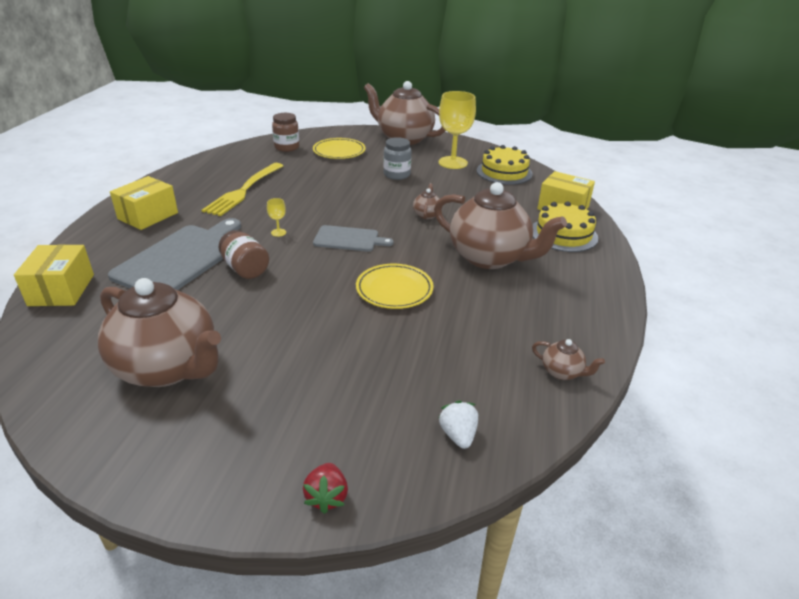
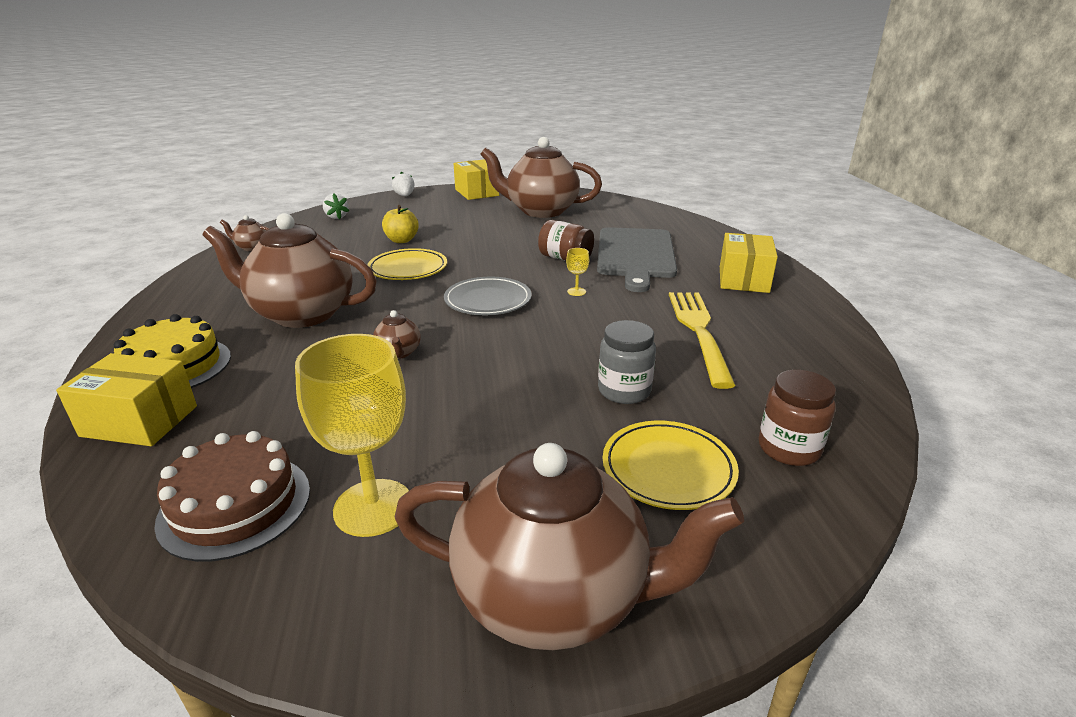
camera: 160 degrees right, 5 degrees down
(61, 290) = (684, 225): yellow box -> yellow box (476, 192)
(327, 497) = (404, 196): red strawberry -> white strawberry
(349, 239) = (488, 300): grey cutting board -> grey plate
(383, 341) = (401, 240): none -> yellow apple
(397, 175) = (489, 427): grey jar -> grey jar (624, 391)
(504, 172) = (235, 505): yellow cake -> brown cake

